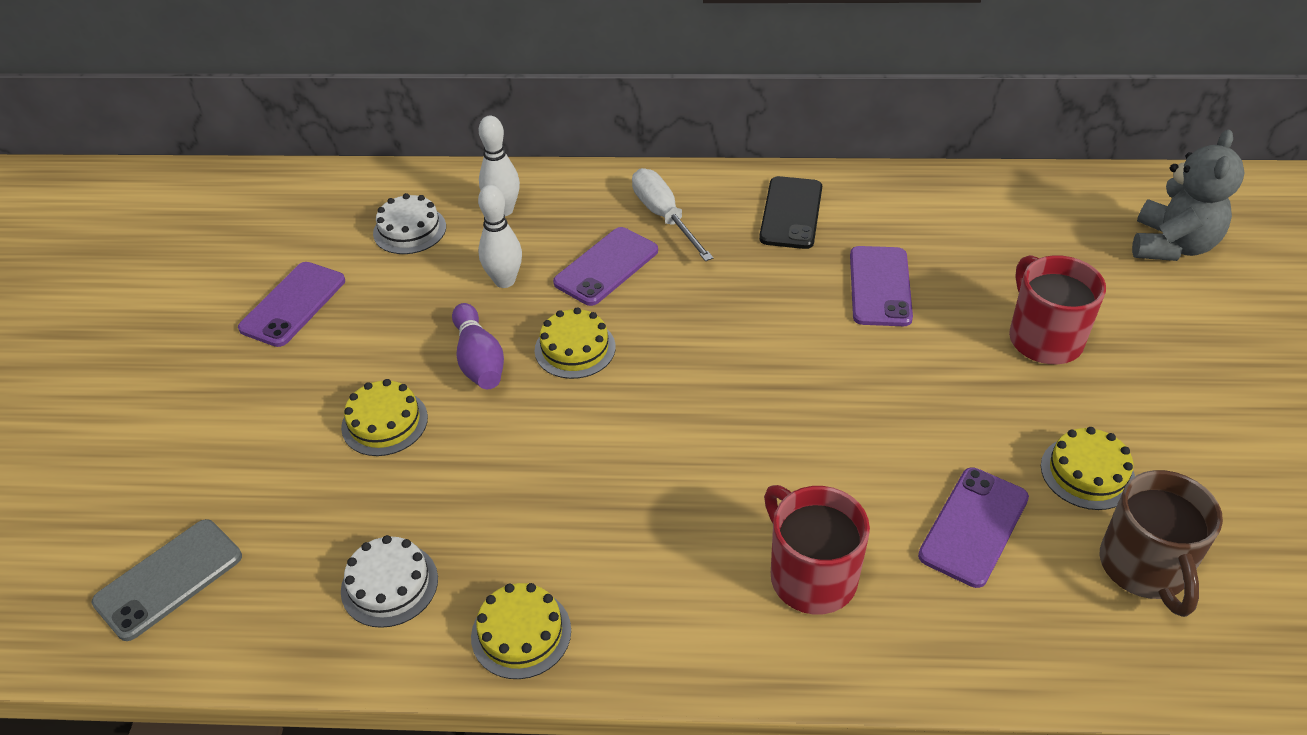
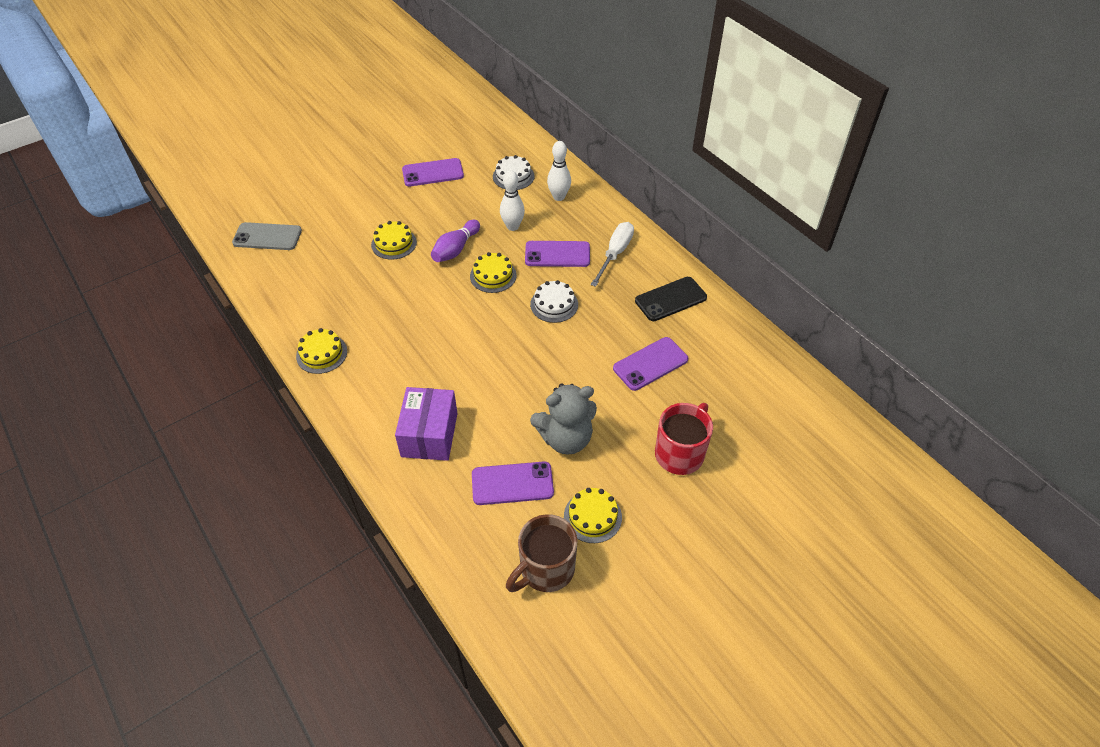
camera: 50 degrees right, 5 degrees up
(389, 584) = (314, 299): white cake -> white cake (554, 304)
(811, 576) = (429, 434): red mug -> purple box
(1172, 245) = (829, 481): grey teddy bear -> grey teddy bear (565, 438)

